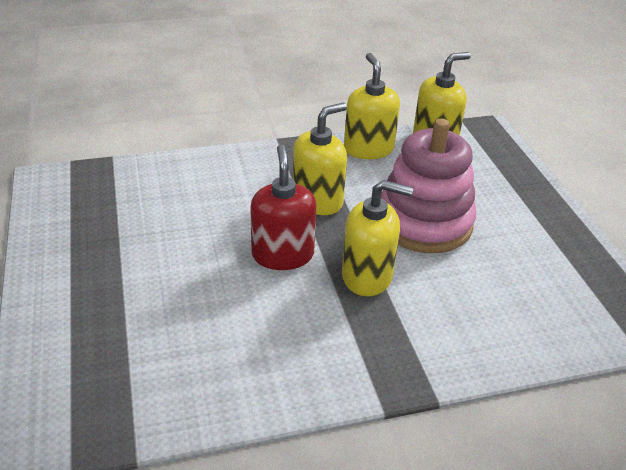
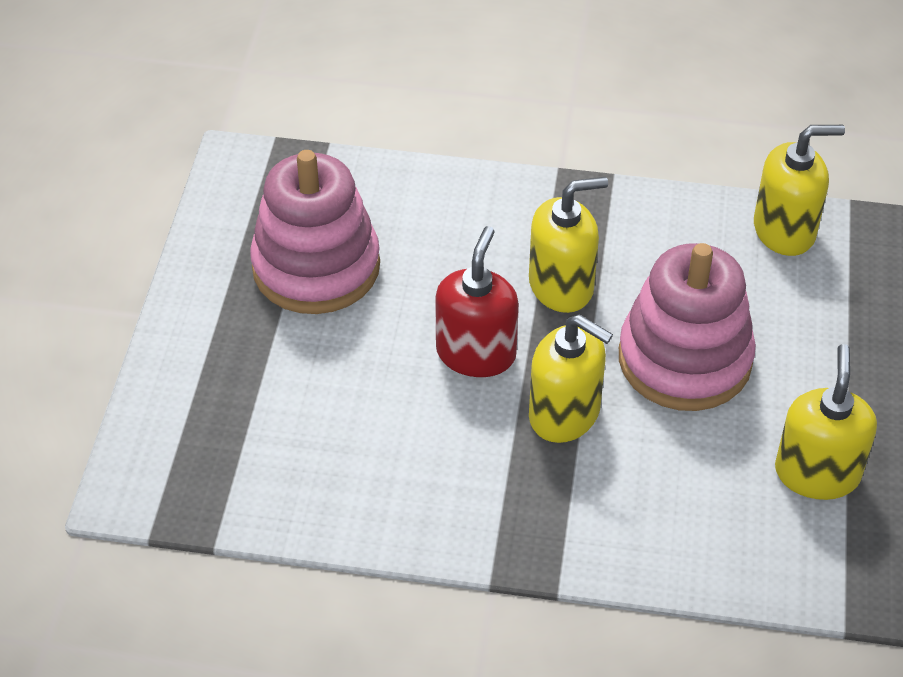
camera: 25 degrees right, 10 degrees up
(136, 230) = (316, 267): none -> pink stacking toy
(368, 149) = (677, 220): yellow soap dispenser -> yellow soap dispenser (817, 473)

